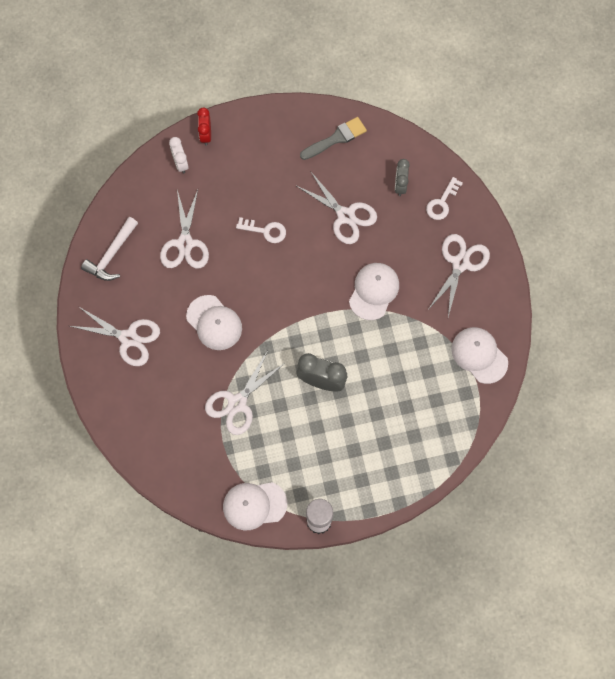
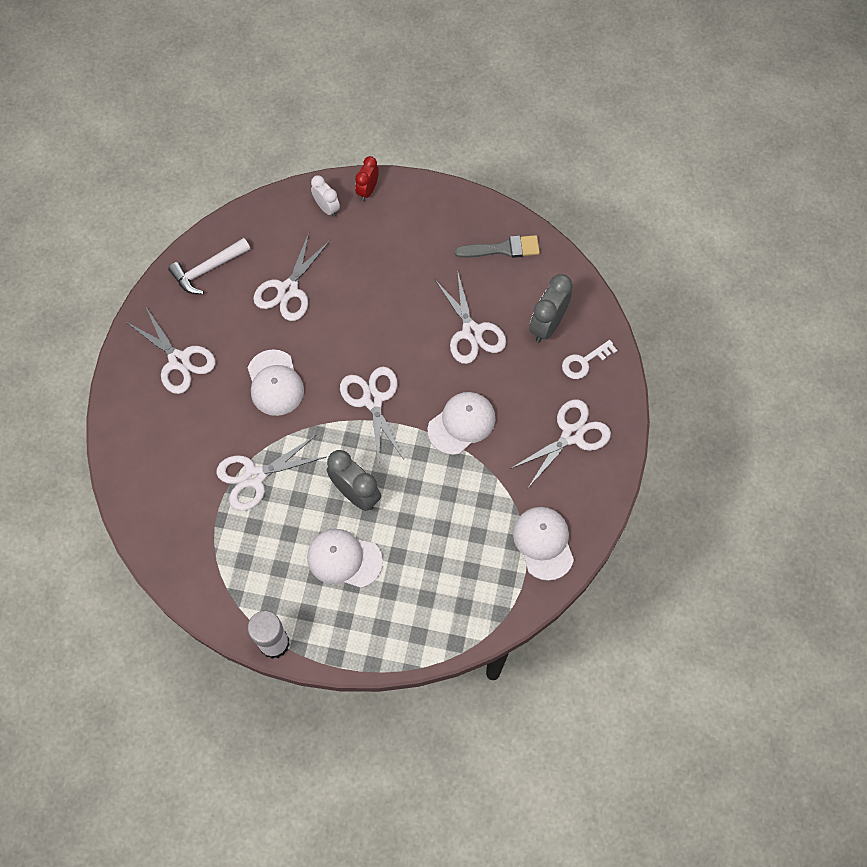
camera: 25 degrees right, 5 degrees down
(180, 163) = (327, 208): white clock -> white clock turned 135 degrees clockwise
(254, 505) = (215, 593): white cap -> white cap (344, 559)
(265, 230) = (378, 312): white key -> none
(297, 303) = (373, 400): none -> white scissors
(400, 185) = (547, 325): grey clock -> grey clock, size x1.57

